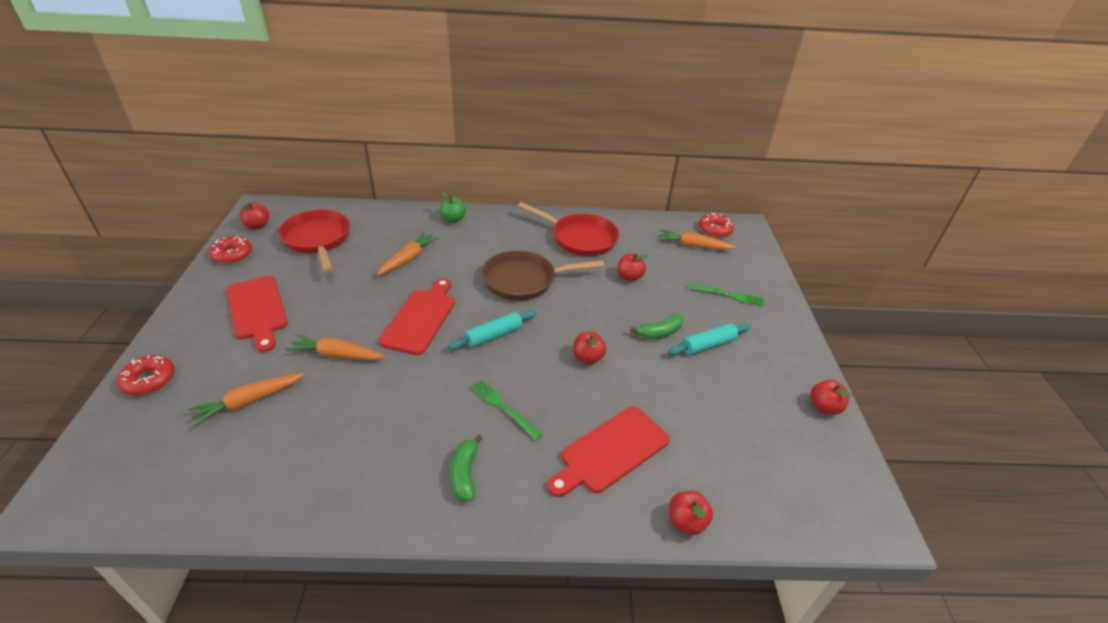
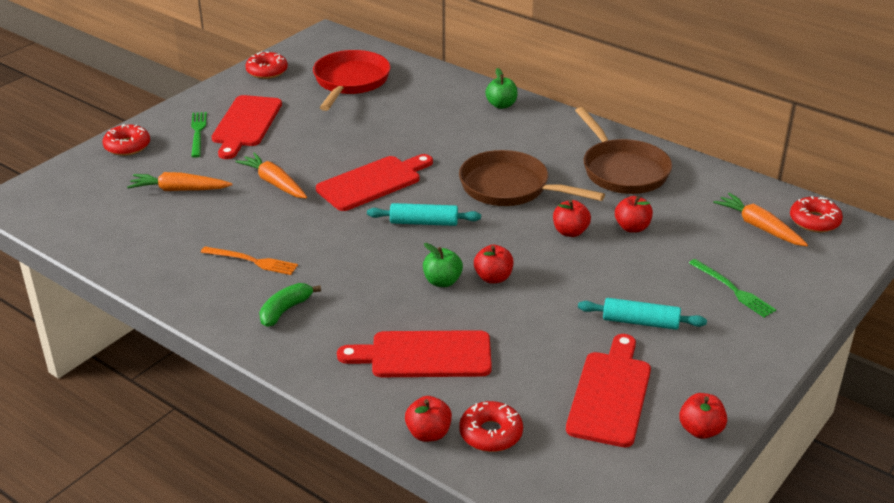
camera: 40 degrees right, 5 degrees down
(257, 226) = (310, 52): red apple -> red apple (570, 232)
(389, 440) = (252, 261): none -> orange fork
(408, 259) = (416, 127): orange carrot -> none
(503, 407) = (368, 280): green fork -> green fork (198, 133)
(557, 379) = (442, 281): none -> green apple
(580, 238) = (622, 170): red pan -> brown pan
(659, 332) = (598, 289): green banana -> none
(723, 492) = (490, 433): none -> red donut
(752, 411) = (610, 394): none -> red cutting board

